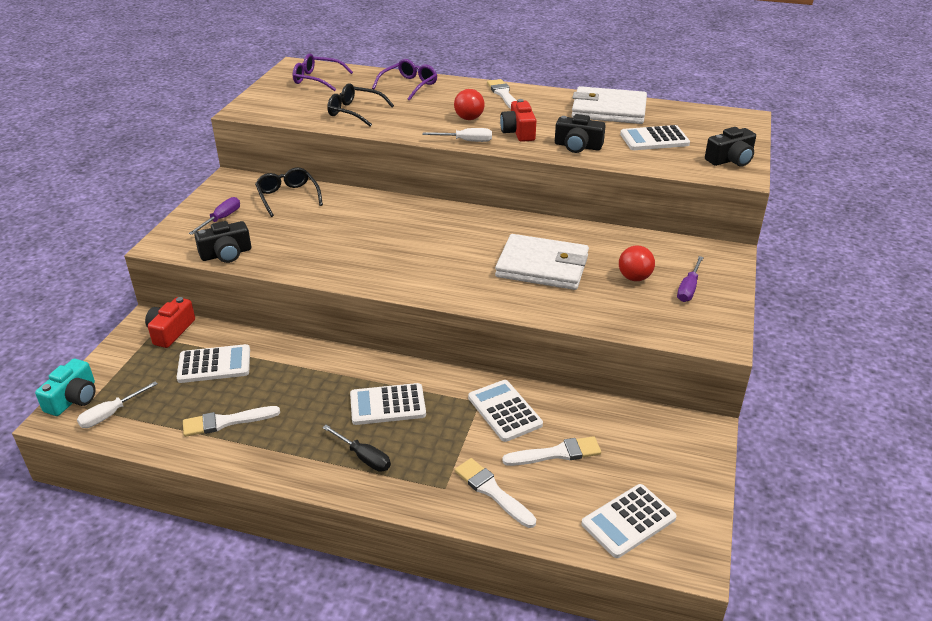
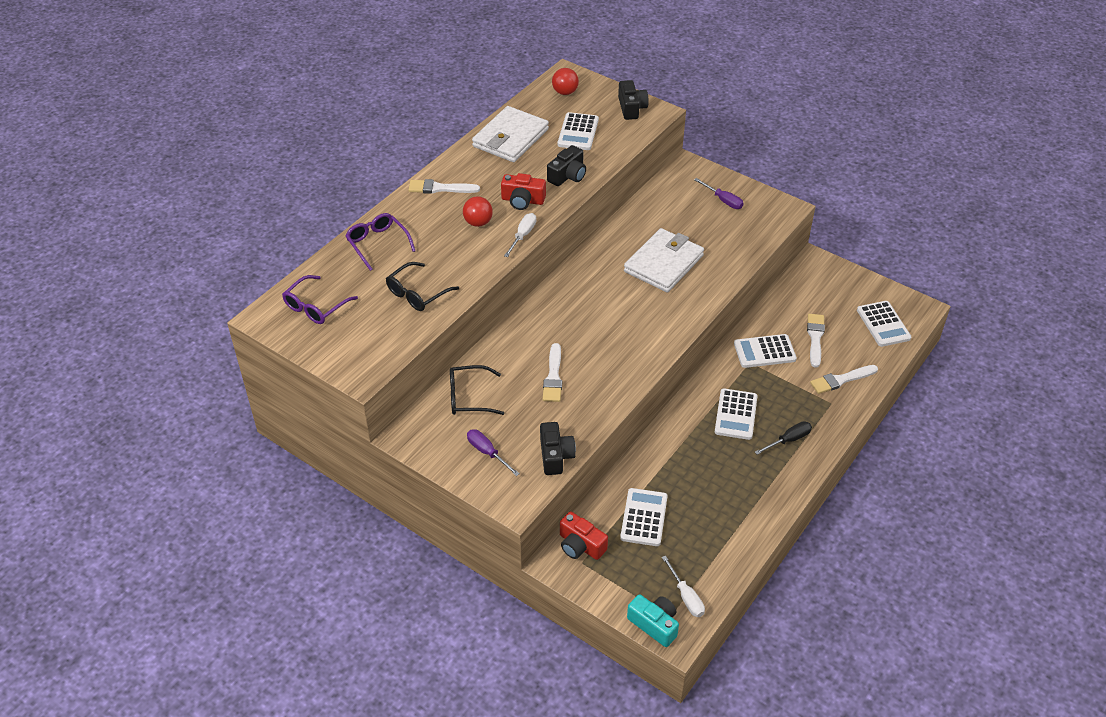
camera: 70 degrees left, 10 degrees up
(226, 421) = (722, 517): white brush -> white brush (553, 376)
(634, 278) = (699, 221): red ball -> red ball (565, 92)

